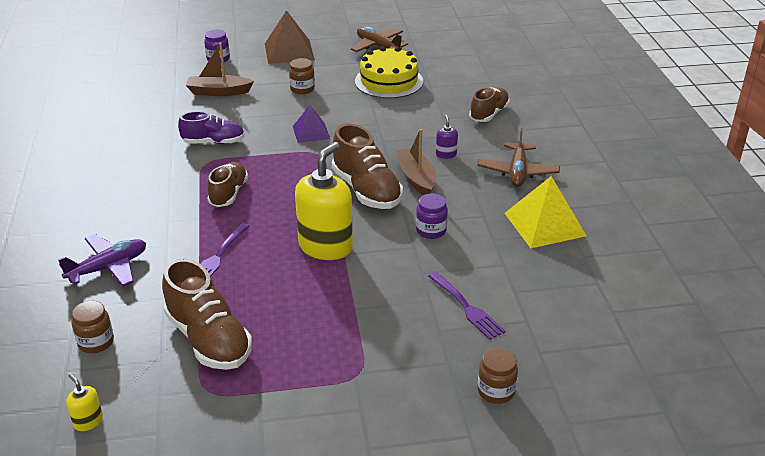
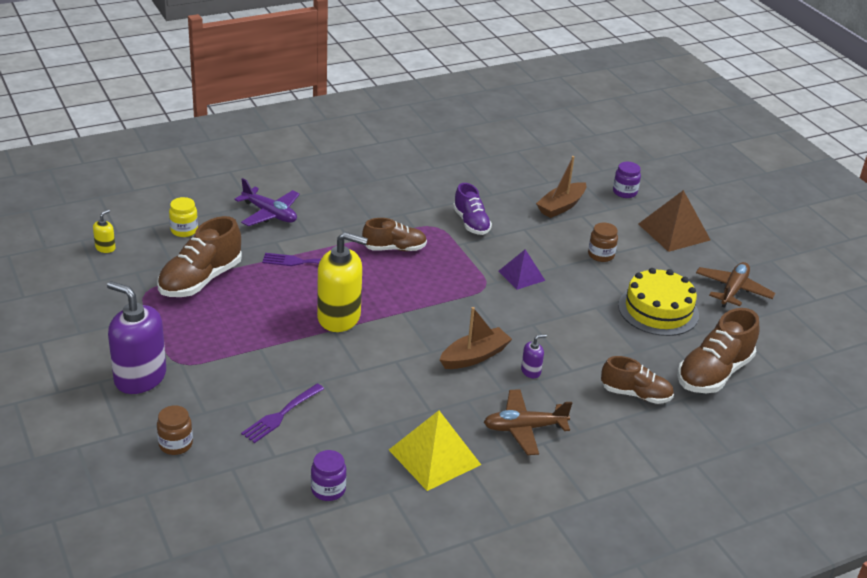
camera: 70 degrees right, 0 degrees up
(96, 342) = (184, 230): brown jar -> yellow jar
(218, 92) = (561, 206): brown boat -> brown boat turned 120 degrees counterclockwise
(366, 190) = (437, 327): brown shoe -> brown shoe (713, 373)
(373, 410) = (140, 377): none -> purple soap dispenser
(431, 231) = (389, 378): purple jar -> purple jar (328, 490)

